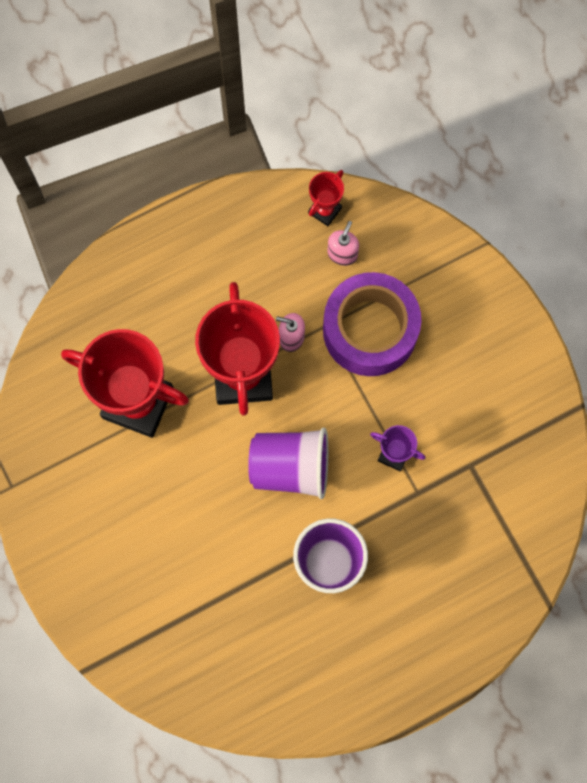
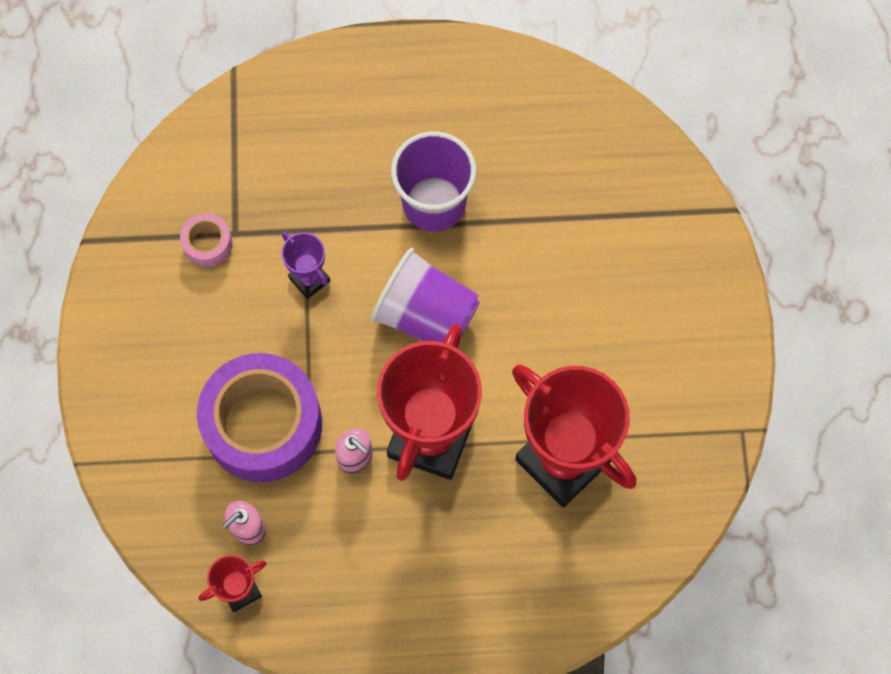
camera: 155 degrees left, 5 degrees down
(486, 447) = (208, 244): none -> pink tape

